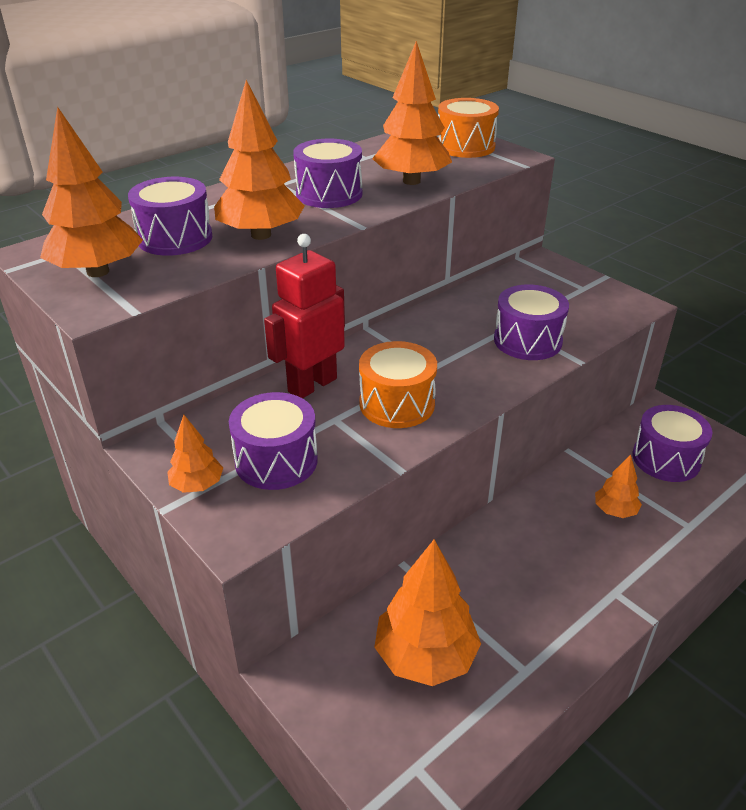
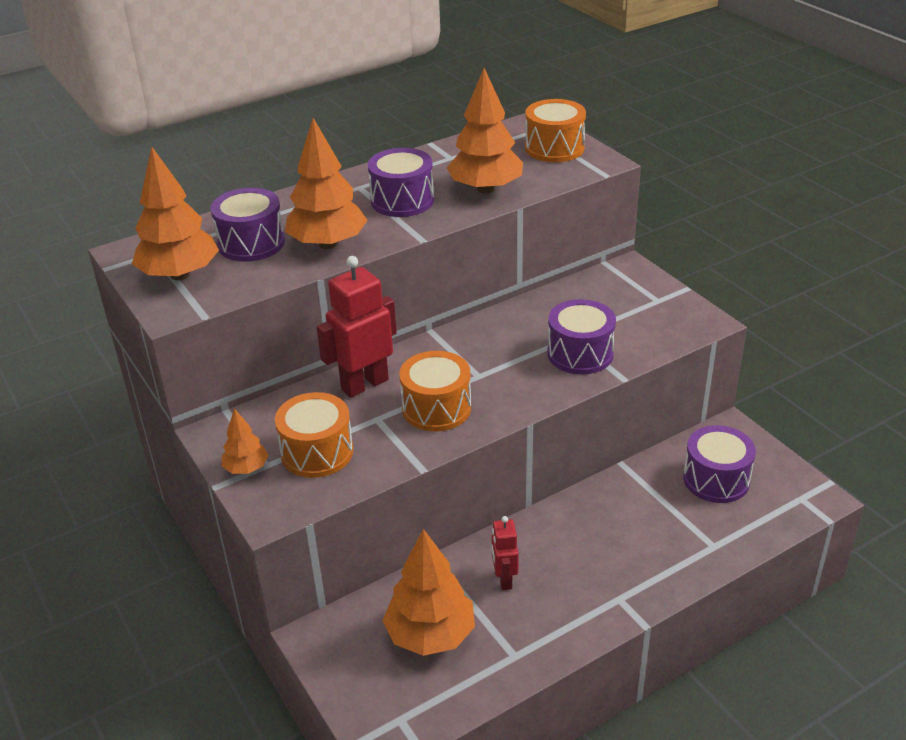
camera: 10 degrees right, 0 degrees up
(276, 460) = (317, 452): purple drum -> orange drum
(488, 583) = (504, 579): none -> red robot
(615, 511) = (646, 525): orange tree -> none

